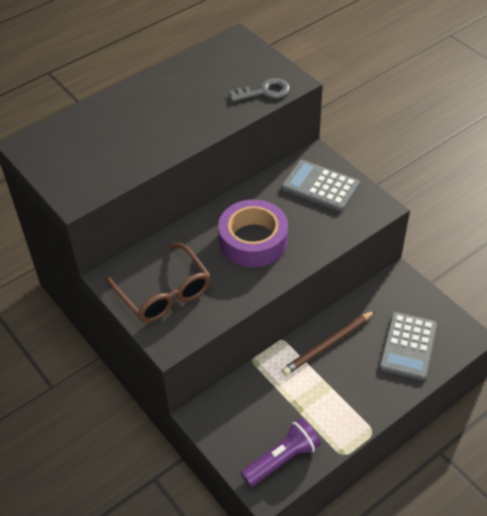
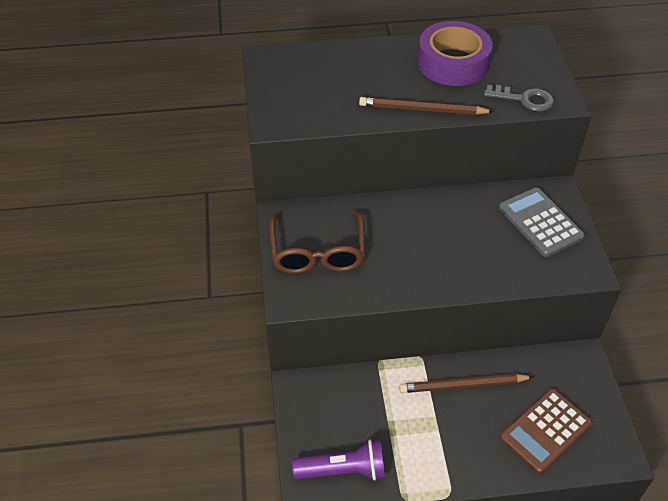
camera: 30 degrees right, 0 degrees up
(191, 133) = (422, 109): none -> brown pencil
(253, 240) = (435, 244): purple tape -> purple tape (453, 63)
(408, 346) = (545, 431): grey calculator -> brown calculator

